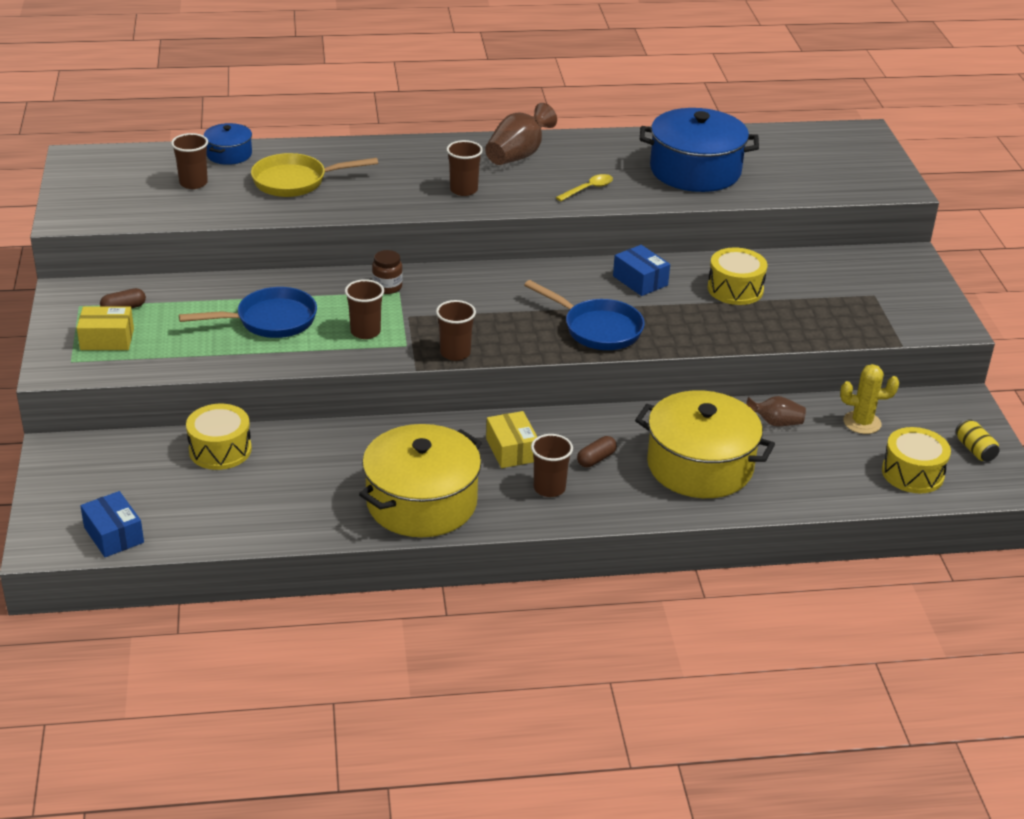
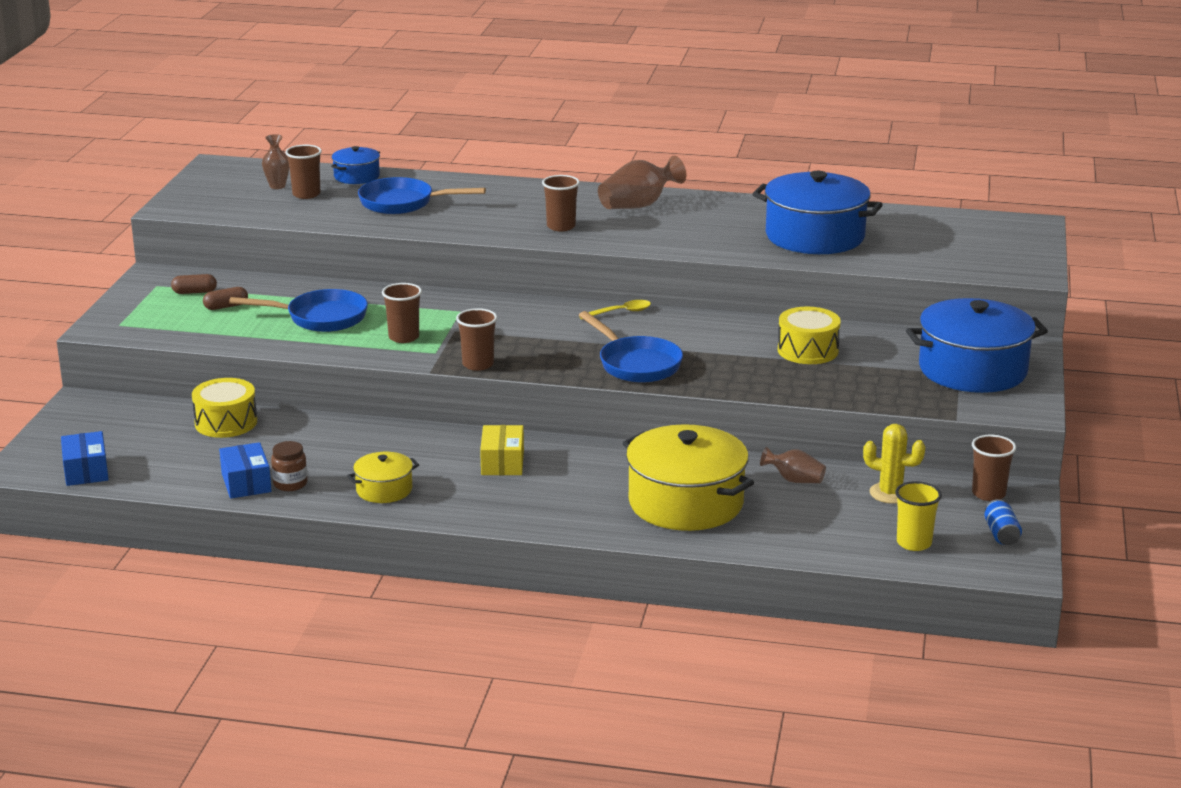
camera: 20 degrees right, 10 degrees down
(107, 339) = (163, 313): yellow box -> none
(157, 176) = (277, 186): none -> brown vase
(295, 181) = (402, 203): yellow pan -> blue pan
(387, 287) = (451, 306): brown jar -> brown jar (290, 484)
(421, 502) = (384, 490): yellow pot -> yellow pot, size x0.49
(549, 488) = (517, 497): brown cup -> brown cup (988, 494)
(588, 189) = (688, 239): yellow spoon -> yellow spoon (620, 312)
(596, 459) = (582, 482): brown capsule -> brown capsule (226, 306)
(640, 280) = (711, 331): blue box -> blue box (246, 483)
(882, 289) = (972, 370): none -> blue pot
(912, 473) = (914, 543): yellow drum -> yellow cup
(975, 450) = (1001, 534): yellow can -> blue can

